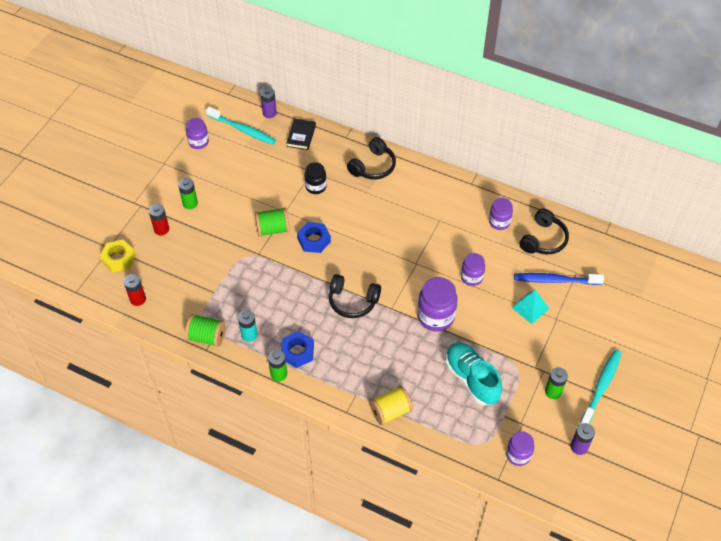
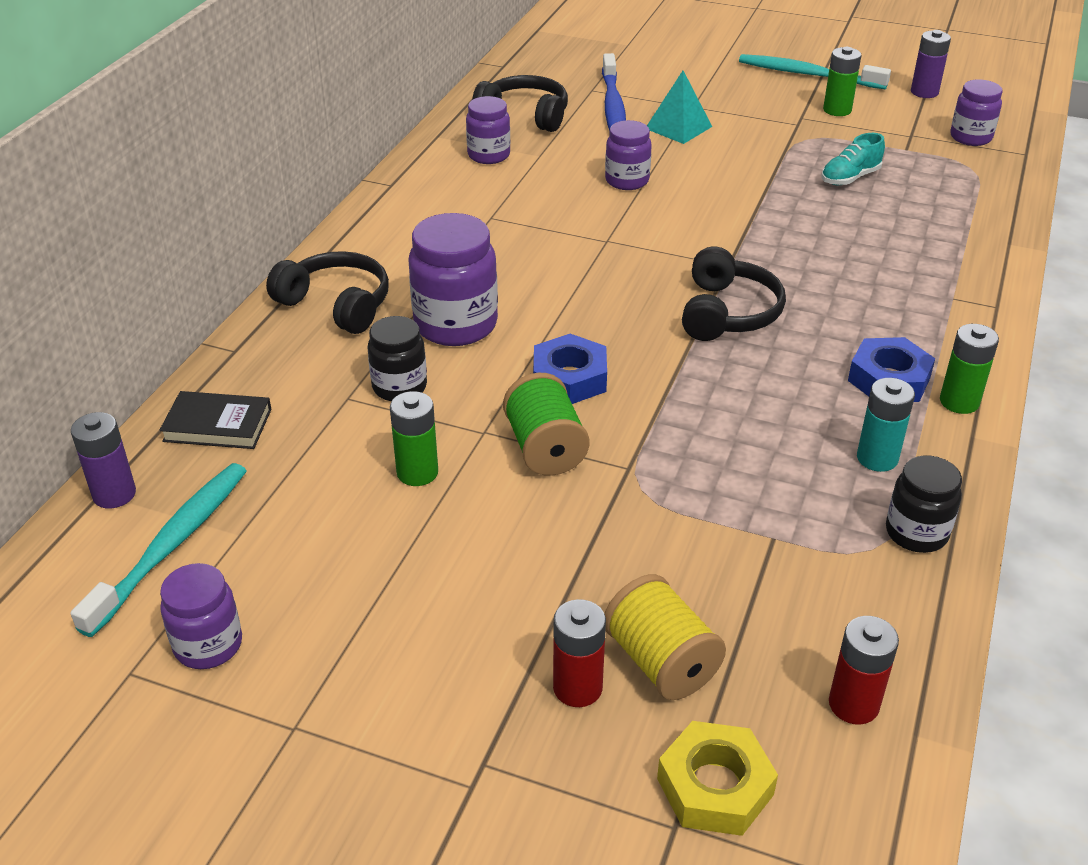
camera: 95 degrees left, 15 degrees down
(190, 203) = (468, 631): green battery -> green battery (417, 472)
(207, 337) = (916, 533): green spool -> black jar
(390, 411) = (964, 256): yellow spool -> yellow spool (661, 662)
(436, 317) = (731, 215): purple jar -> purple jar (455, 325)
(471, 379) = (850, 178): turquoise shoe -> turquoise shoe, size x0.55

